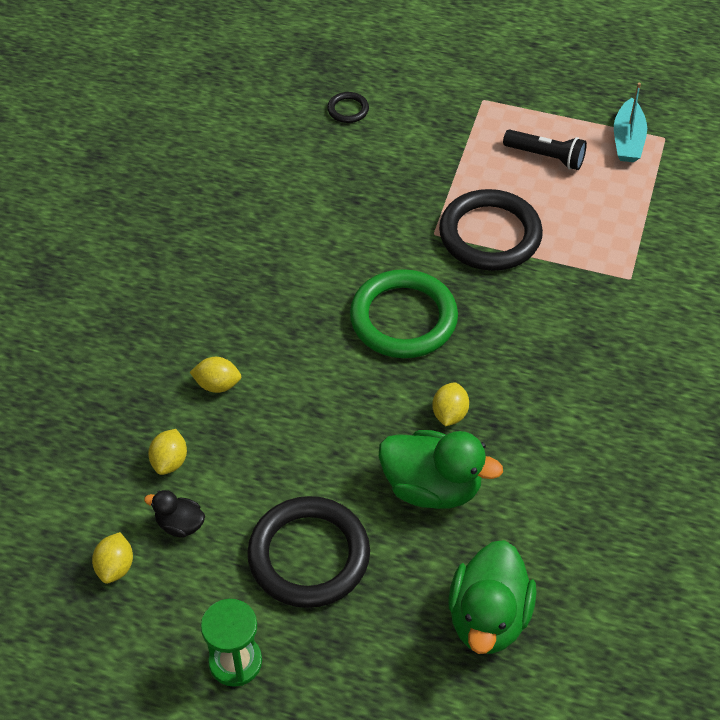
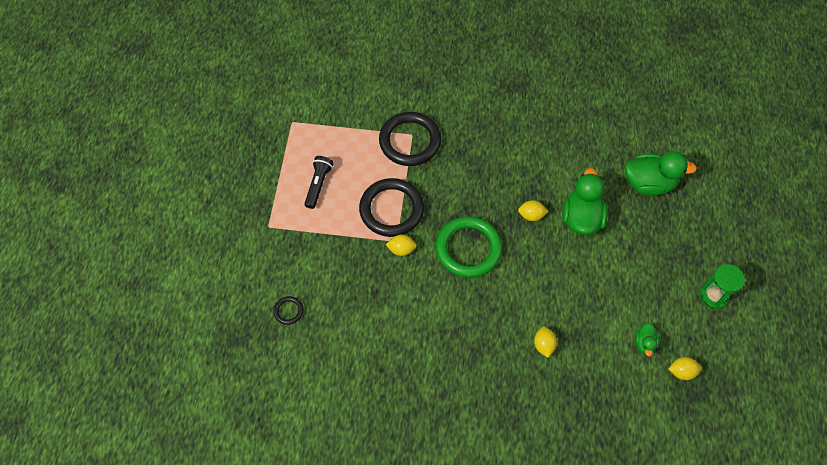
camera: 100 degrees left, 10 degrees up
(169, 461) = (605, 359): yellow lemon -> yellow lemon (401, 249)
(180, 524) = (644, 343): black duck -> green duck
(309, 555) = (642, 272): black ring -> black ring (410, 141)
(628, 140) = (297, 141): turquoise boat -> none

